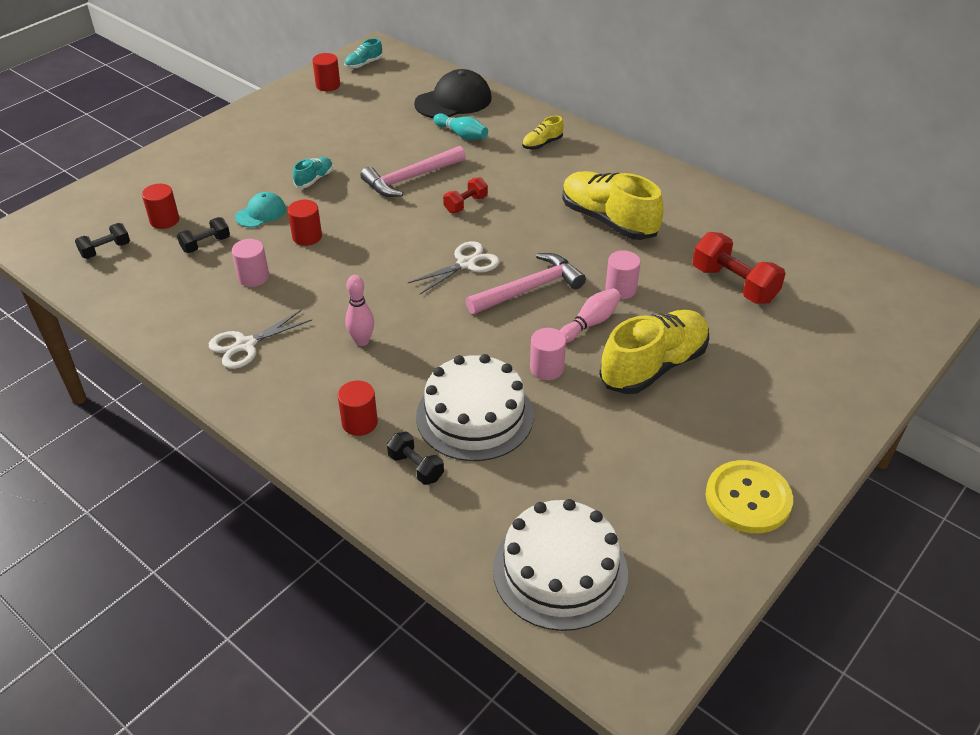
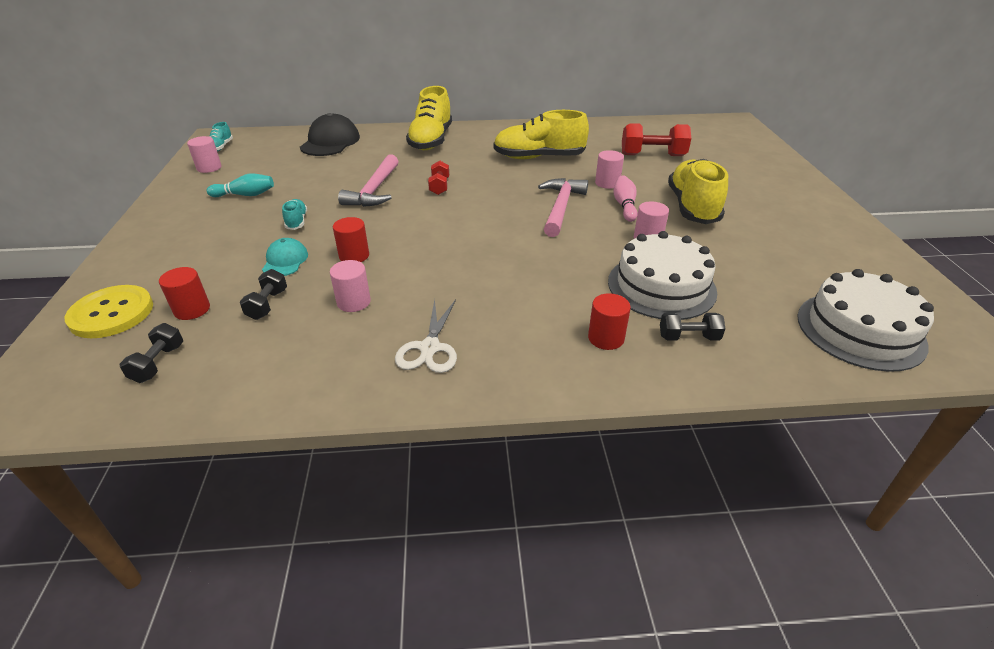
camera: 45 degrees left, 5 degrees down
(328, 85) = (209, 168): red cylinder -> pink cylinder
(362, 341) = (513, 291): pink bowling pin -> none
(462, 135) = (369, 155): turquoise bowling pin -> turquoise bowling pin (245, 195)
(466, 264) = (499, 214): white scissors -> none
(542, 144) = (431, 140): yellow shoe -> yellow shoe, size x2.19
(748, 498) = (845, 236): yellow button -> yellow button (112, 313)

